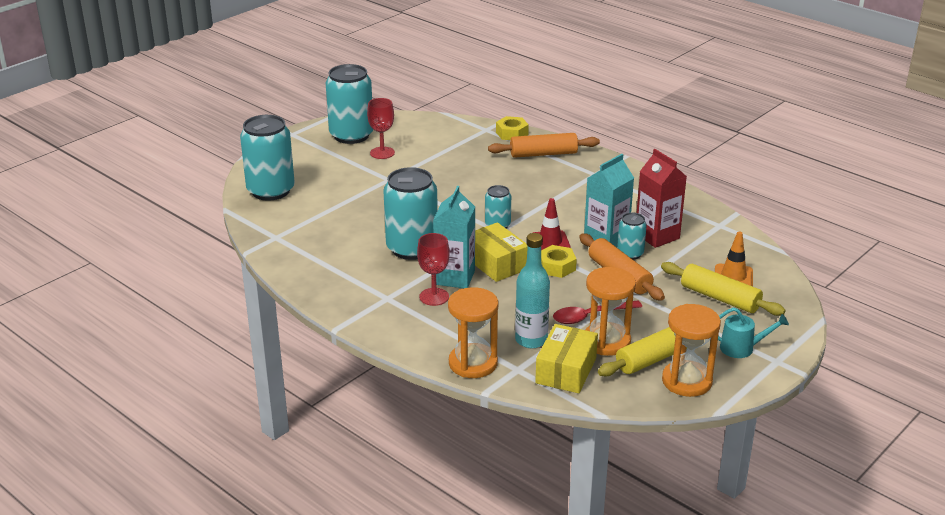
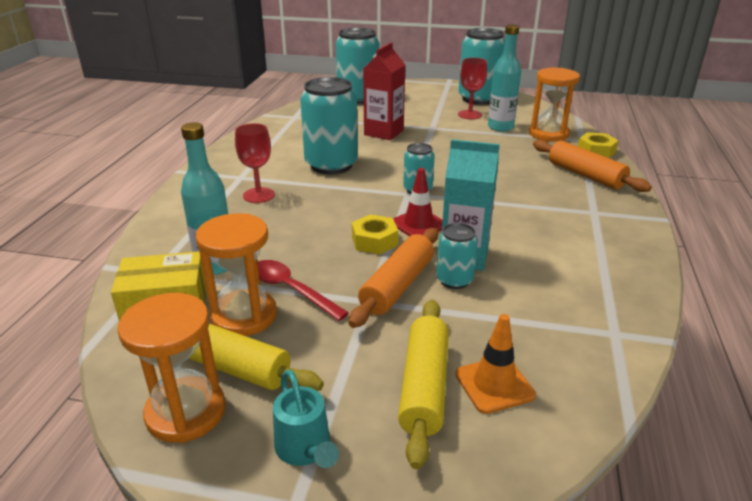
camera: 60 degrees right, 0 degrees up
(425, 150) = (500, 127): none -> turquoise bottle
(454, 277) = (301, 195): turquoise carton -> none
(473, 363) = (153, 245): orange hourglass -> orange hourglass (548, 134)
(496, 263) = (346, 208): yellow box -> none
(657, 236) = (518, 288): red carton -> red carton (383, 132)

